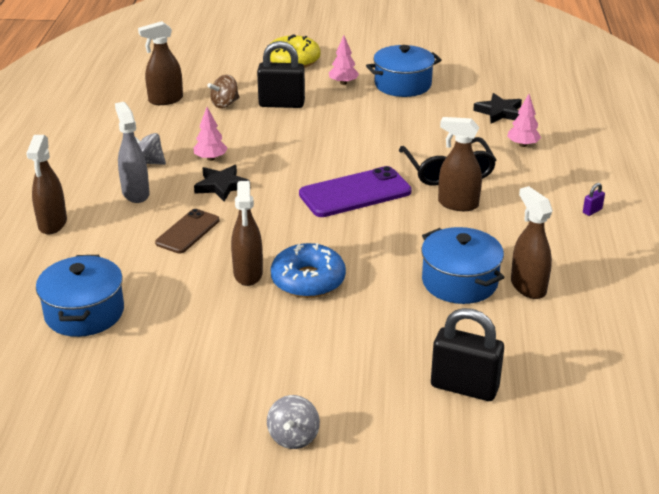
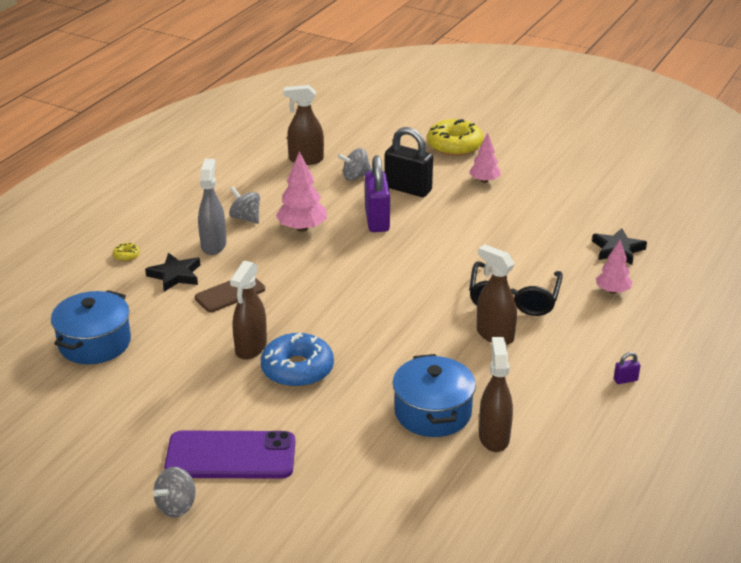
camera: 25 degrees right, 0 degrees up
(52, 224) = (126, 255): brown spray bottle -> yellow donut
(211, 158) = (302, 228): pink tree -> pink tree, size x1.52
(221, 186) = (291, 258): black star -> black star (175, 275)
(225, 104) = (355, 176): brown spinning top -> grey spinning top
(275, 136) = (377, 220): none -> purple padlock
(355, 193) = (406, 297): purple phone -> purple phone (230, 456)
(402, 85) = (542, 196): blue pot -> none
(464, 387) = (355, 512): black padlock -> none

